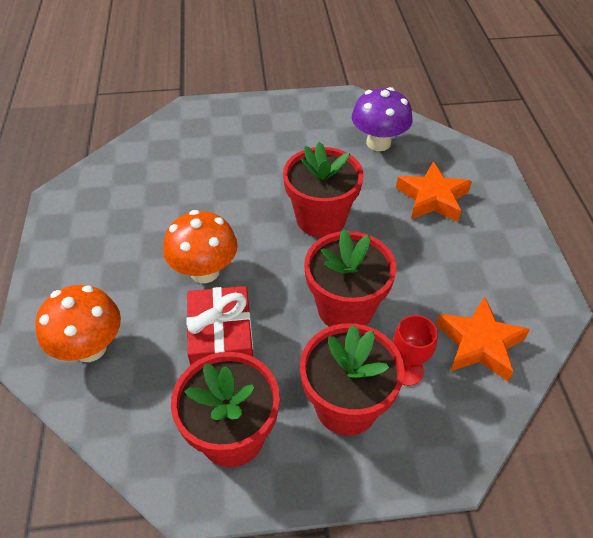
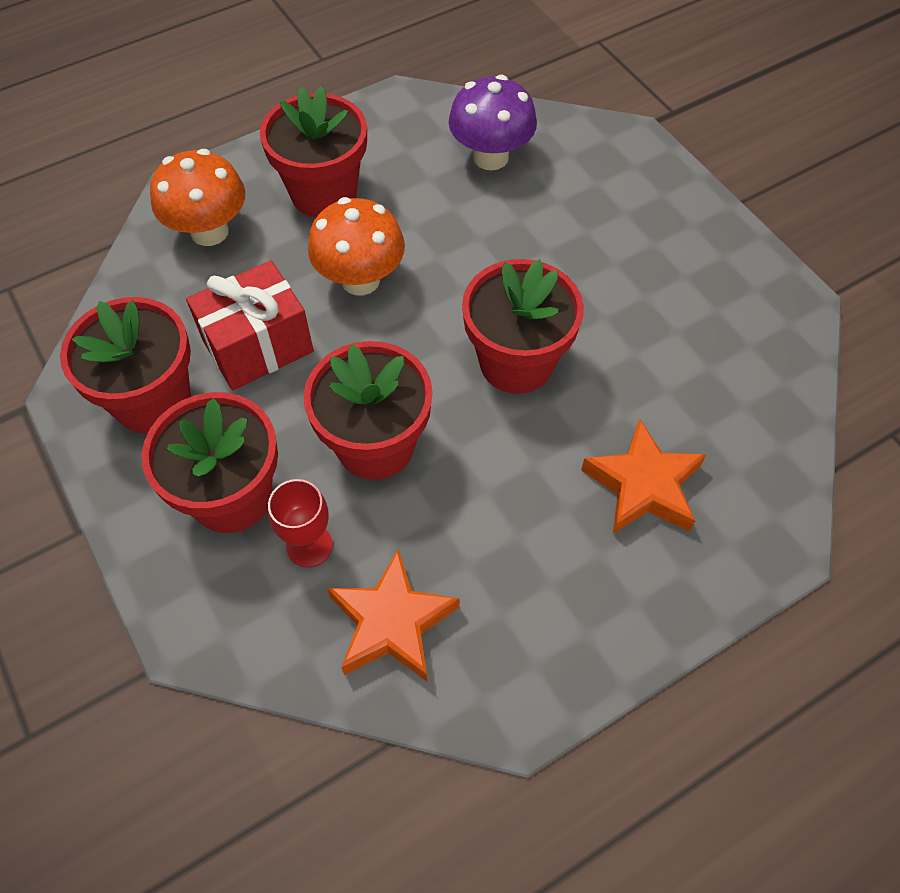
camera: 65 degrees right, 10 degrees up
(110, 266) = (324, 193): none -> red flower pot
(378, 143) = (720, 376): purple mushroom -> purple mushroom (490, 157)

